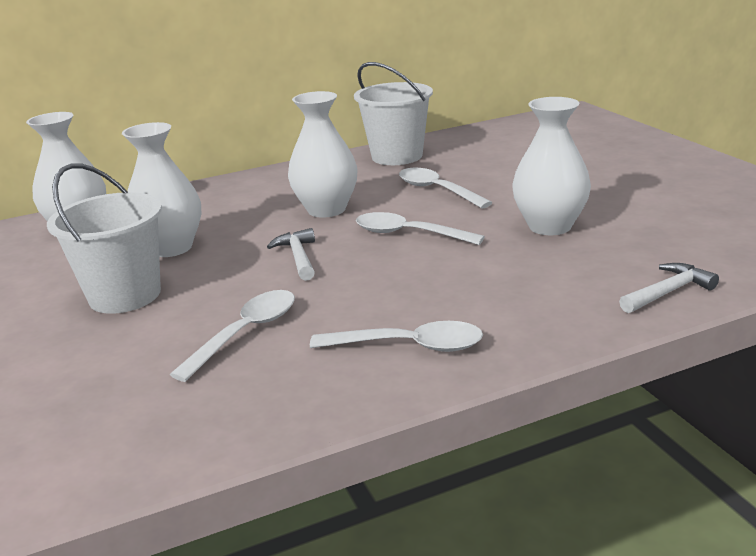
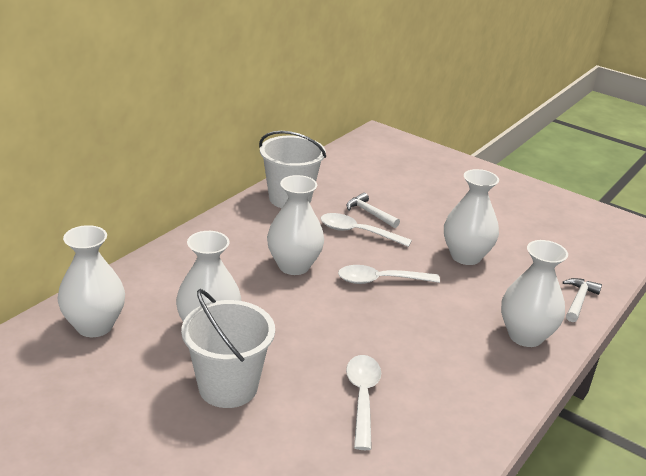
camera: 35 degrees left, 5 degrees up
(298, 257) = (323, 318): white hammer -> white hammer (370, 213)
(408, 346) = (477, 379): white spoon -> none
(535, 315) = (525, 336): none -> white vase

